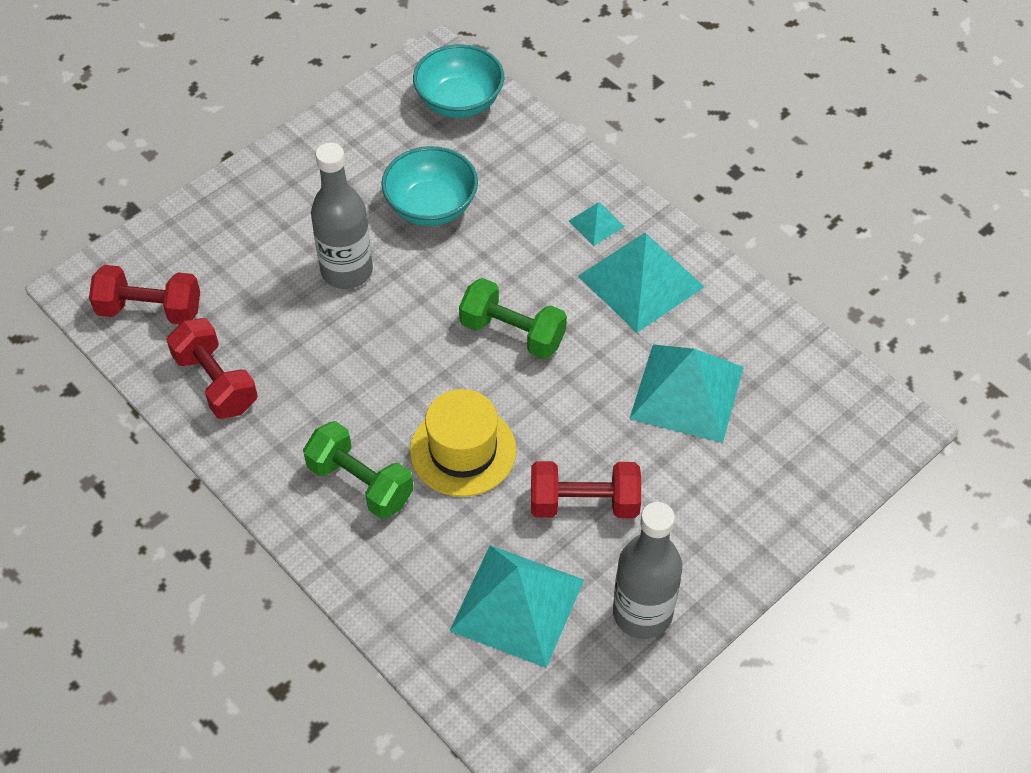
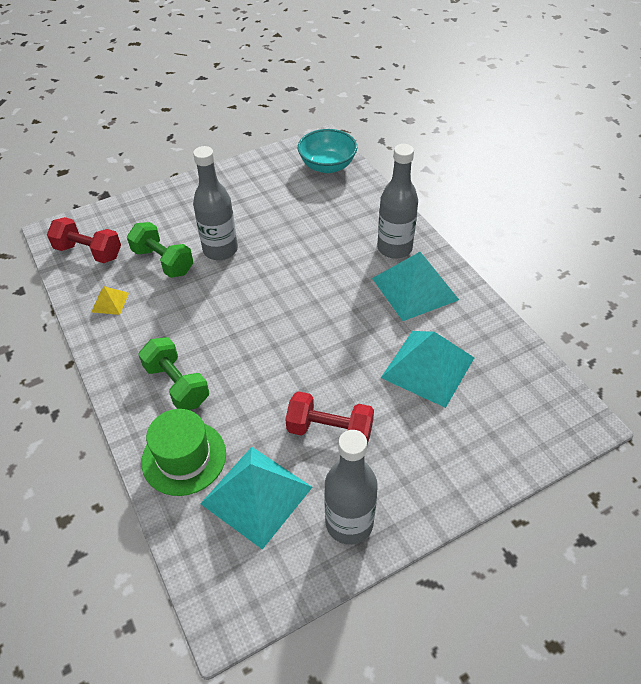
camera: 15 degrees right, 5 degrees down
(216, 382) = (110, 302): red dumbbell -> yellow pyramid
(407, 578) = (184, 457): none -> green hat
(431, 206) = (288, 221): turquoise bowl -> none
(463, 450) = (255, 376): yellow hat -> none
(512, 333) = (316, 306): green dumbbell -> green dumbbell (163, 261)
(596, 223) = (394, 248): turquoise pyramid -> grey bottle

